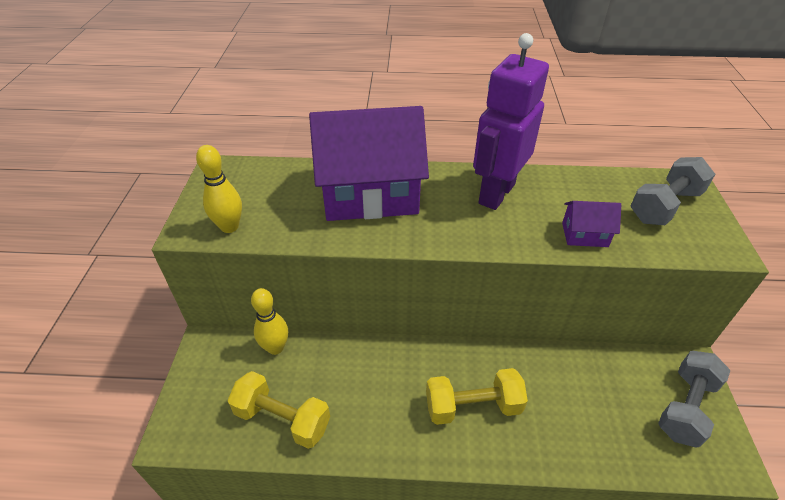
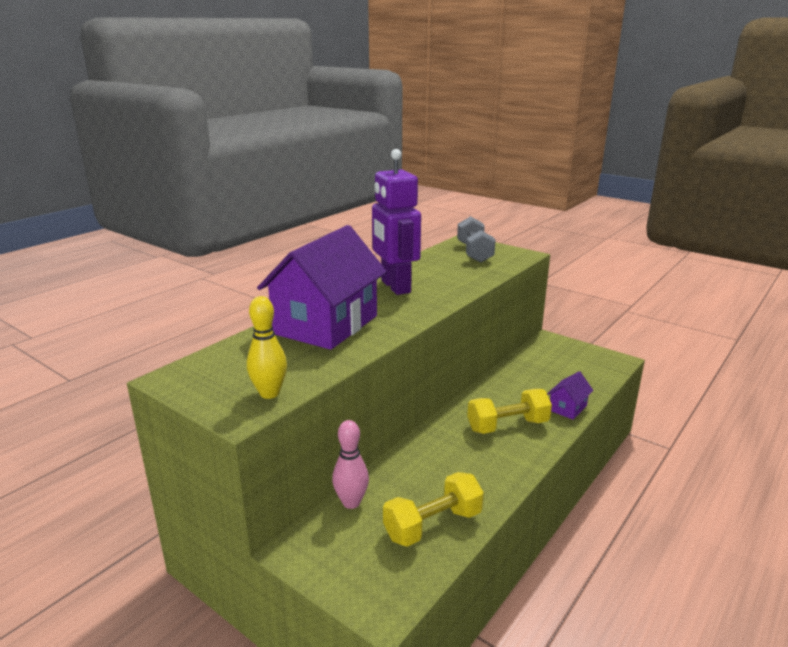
camera: 55 degrees left, 20 degrees down
(275, 348) = (351, 502): yellow bowling pin -> pink bowling pin
(472, 406) = (507, 426): yellow dumbbell -> yellow dumbbell turned 45 degrees clockwise
(584, 235) = (469, 279): purple house -> purple house (567, 408)
(685, 407) = (573, 355): grey dumbbell -> none

